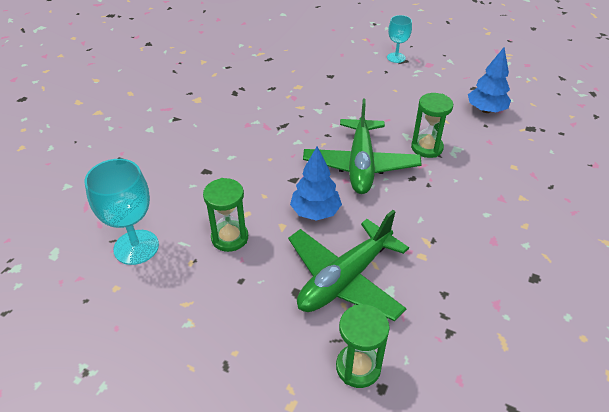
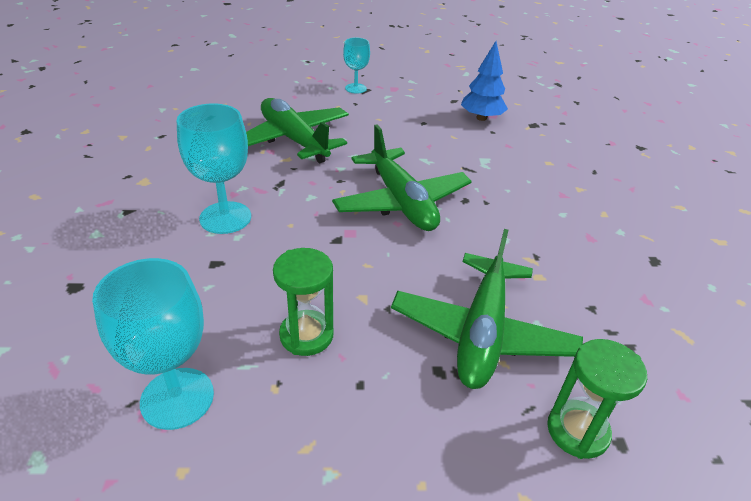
camera: 30 degrees left, 5 degrees down
(231, 141) = (225, 218): none -> turquoise goblet
(315, 212) = (390, 268): blue tree -> none
(316, 92) = (294, 140): none -> green plane
(427, 148) = (455, 166): green hourglass -> none

